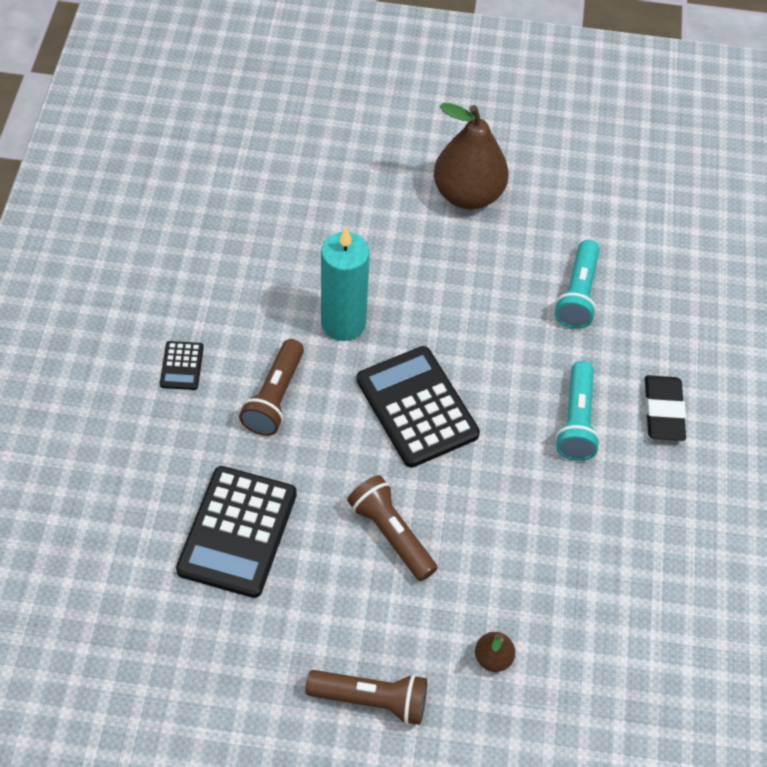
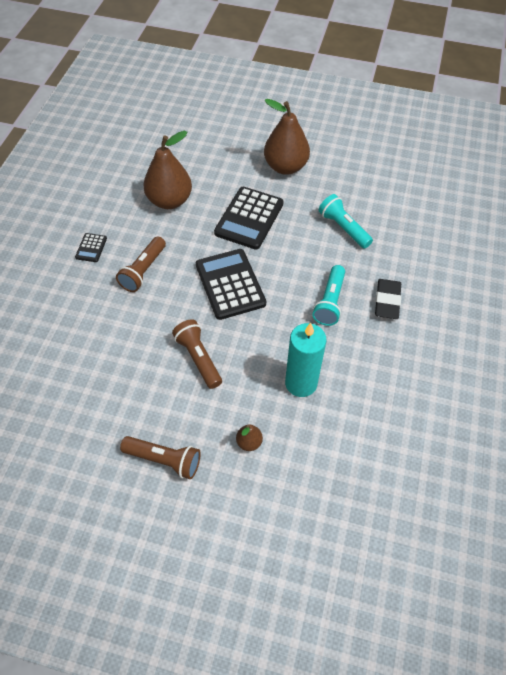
camera: 10 degrees right, 0 degrees up
(237, 532) = (102, 347): black calculator -> black calculator (249, 218)
(291, 271) = (169, 201): none -> brown pear
(343, 323) = (194, 232): turquoise candle -> turquoise candle (301, 383)
(577, 294) = (343, 228): turquoise flashlight -> turquoise flashlight turned 120 degrees clockwise

